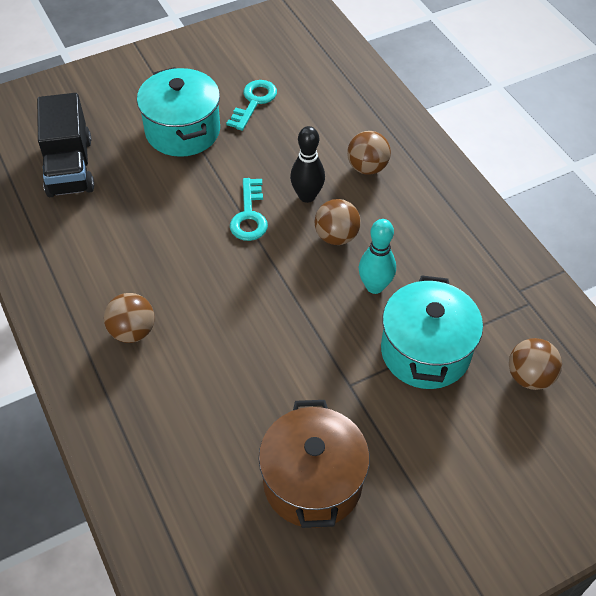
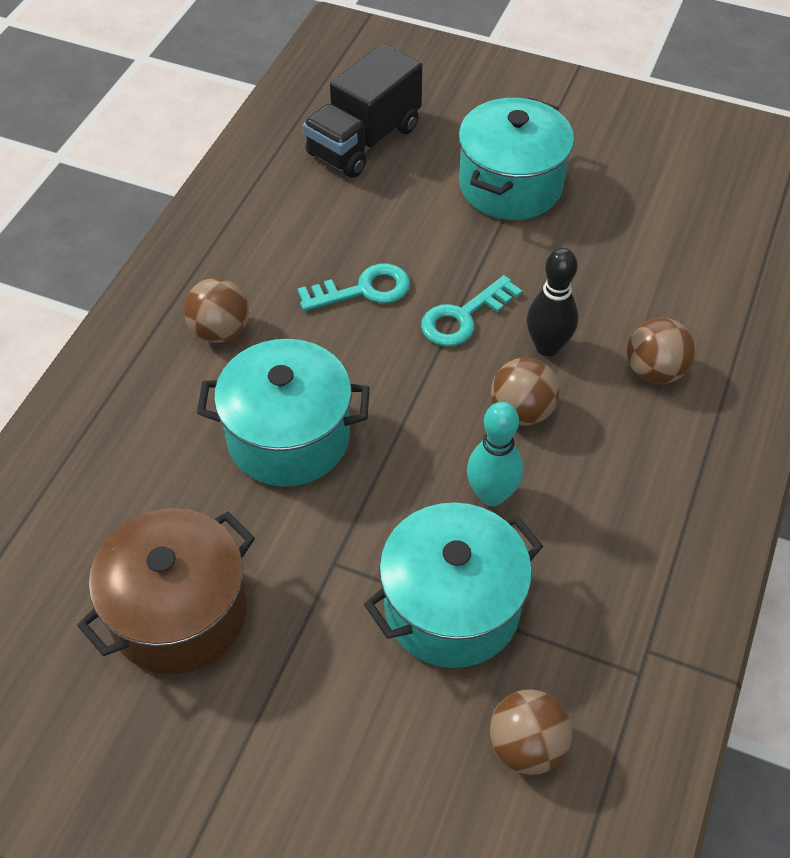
camera: 50 degrees right, 0 degrees up
(245, 349) = (288, 437): none -> turquoise pot
(254, 102) = (622, 210): turquoise key -> turquoise key (363, 290)

